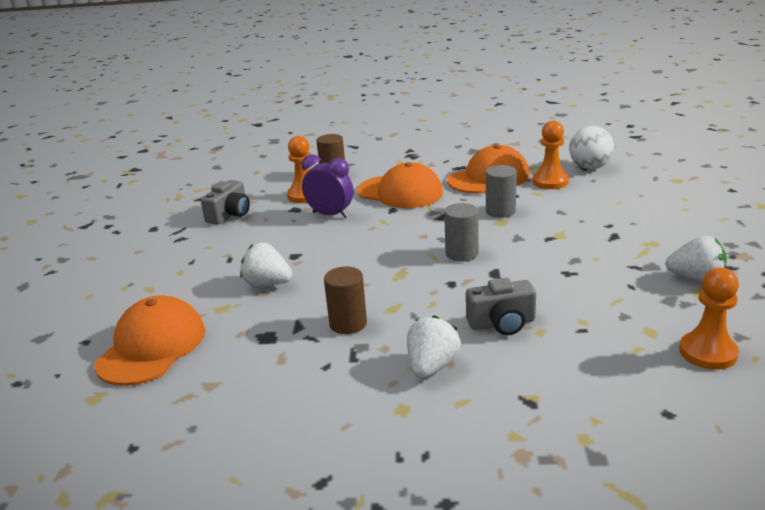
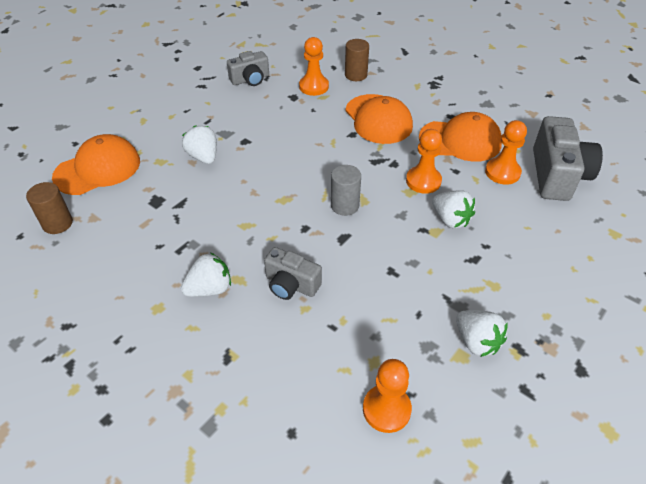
camera: 35 degrees right, 20 degrees up
(330, 215) = (307, 115): purple clock -> none
(348, 323) = (207, 221): brown cylinder -> brown cylinder (57, 223)
(500, 211) = (423, 181): grey cylinder -> orange pawn
(559, 223) = (450, 219): none -> white strawberry
(589, 167) = (557, 175): white ball -> grey camera

